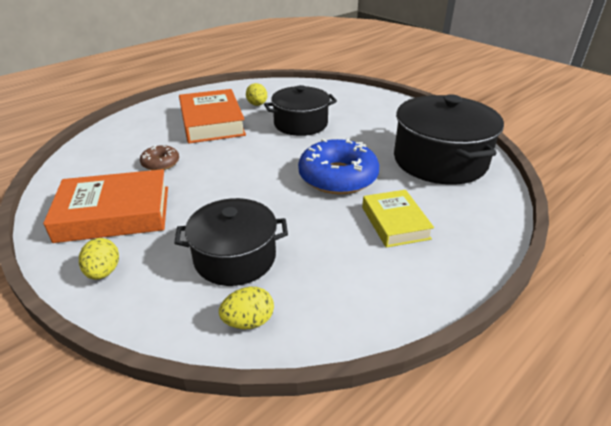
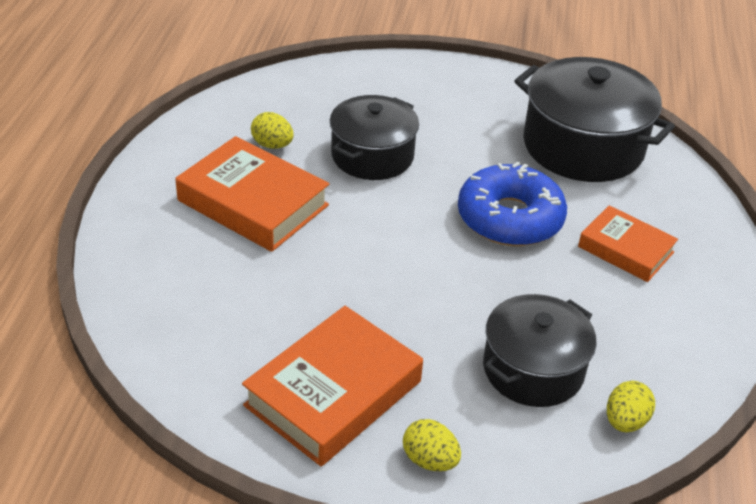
camera: 40 degrees left, 5 degrees up
(160, 163) = (281, 299): brown donut -> none
(395, 223) = (625, 249): yellow book -> orange book

